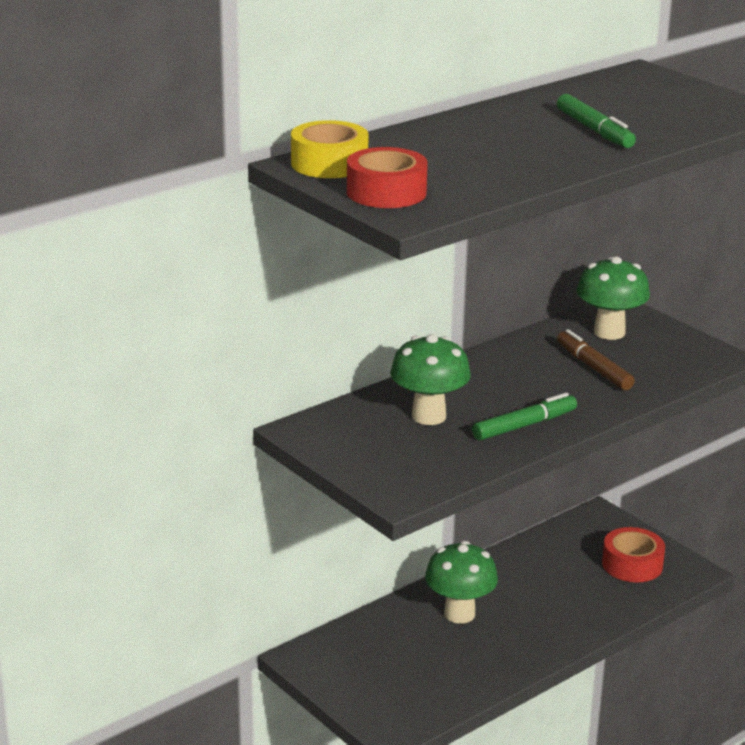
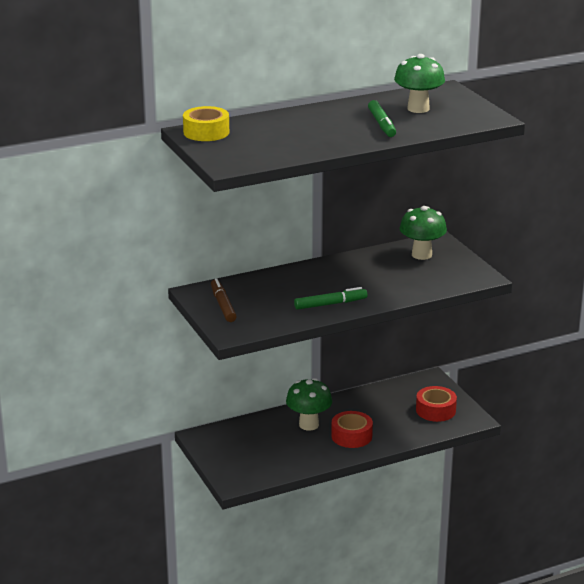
camera: 15 degrees right, 0 degrees up
(386, 192) = (226, 152): red tape -> red tape (351, 436)
(428, 416) = (275, 292): green mushroom -> green mushroom (418, 109)
(594, 368) = (397, 275): brown marker -> brown marker (223, 305)

